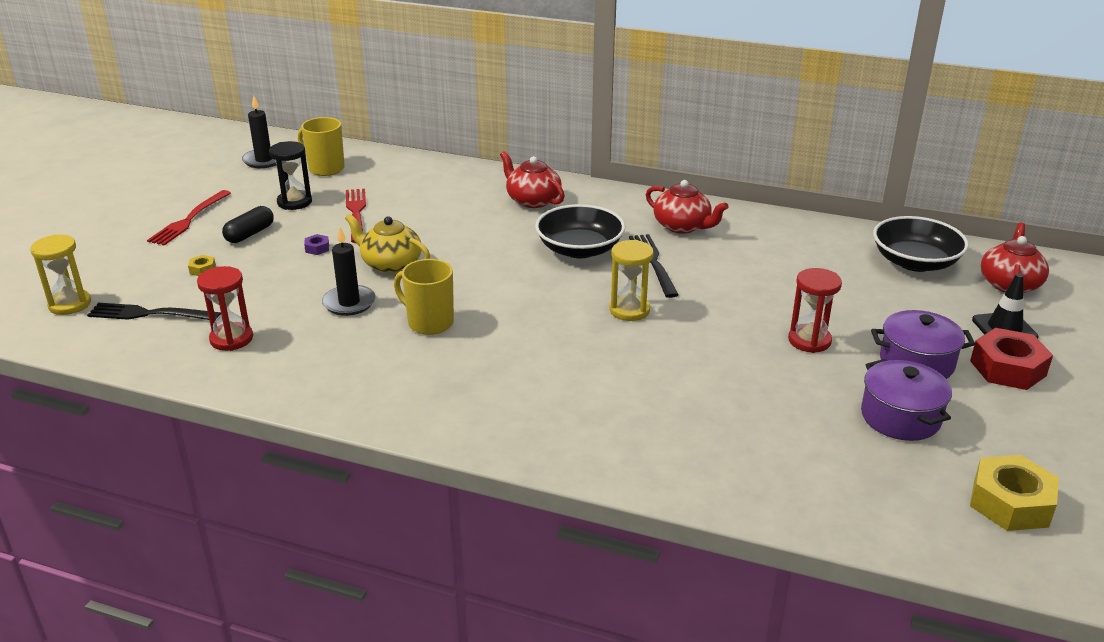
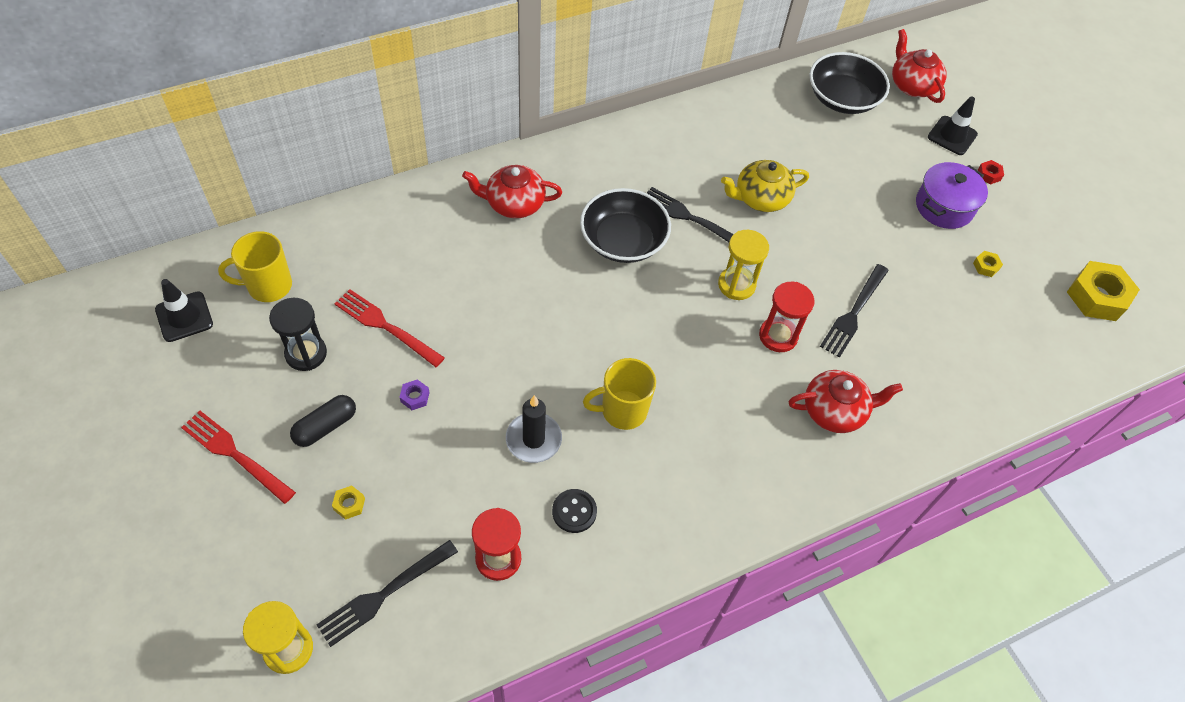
camera: 50 degrees left, 25 degrees up
(189, 220) = (234, 454): red fork -> red fork turned 150 degrees clockwise
(250, 234) = (325, 426): black capsule -> black capsule turned 60 degrees clockwise
(264, 160) = (184, 317): black candle -> black traffic cone
(312, 347) = (574, 511): none -> black button
(390, 264) = (503, 368): yellow teapot -> yellow teapot (760, 198)
(682, 226) = (661, 159): red teapot -> red teapot (835, 411)
(707, 374) = (854, 313): none -> black fork
(809, 341) = (870, 230): red hourglass -> red hourglass (778, 336)
(900, 417) = (985, 266): purple pot -> yellow nut
(1008, 368) = (989, 175): red nut -> red nut, size x0.44

